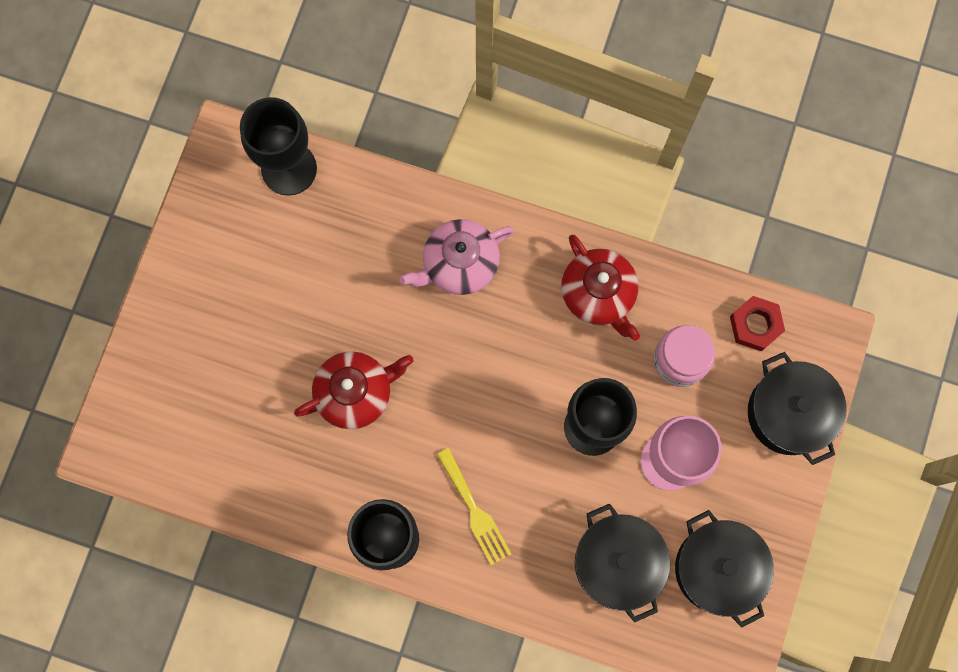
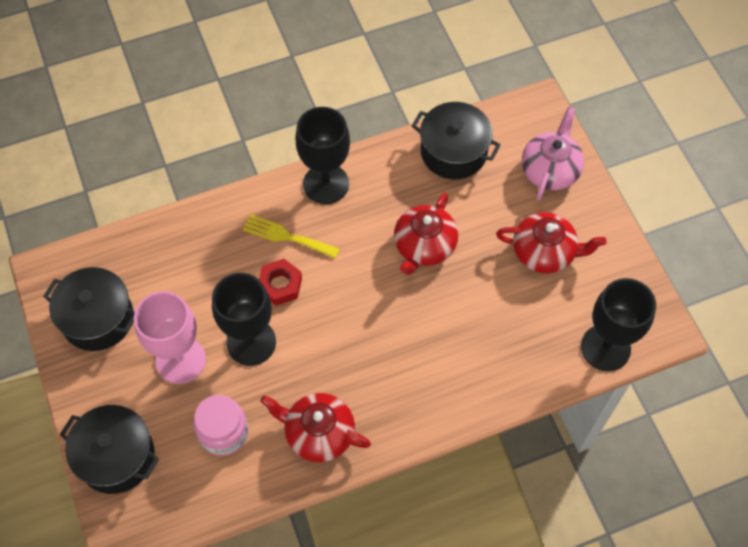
camera: 140 degrees right, 15 degrees down
(253, 295) = (544, 252): none -> red teapot
(459, 264) = (432, 376): pink teapot -> pink teapot (550, 170)
(617, 563) = (169, 274): black pot -> black pot (453, 152)
(755, 325) = (186, 501): red nut -> red nut (280, 285)

